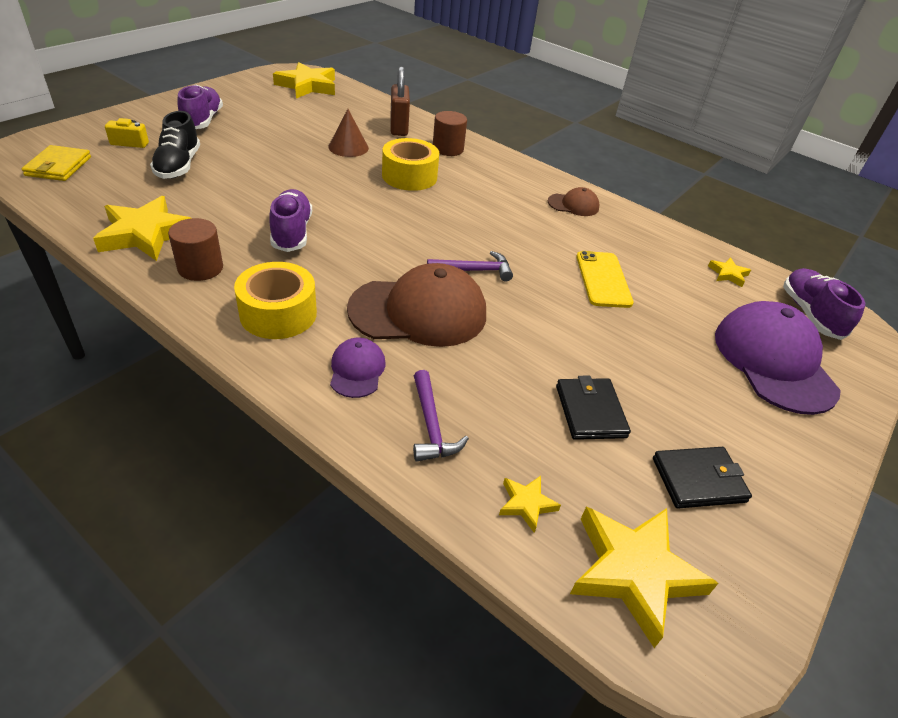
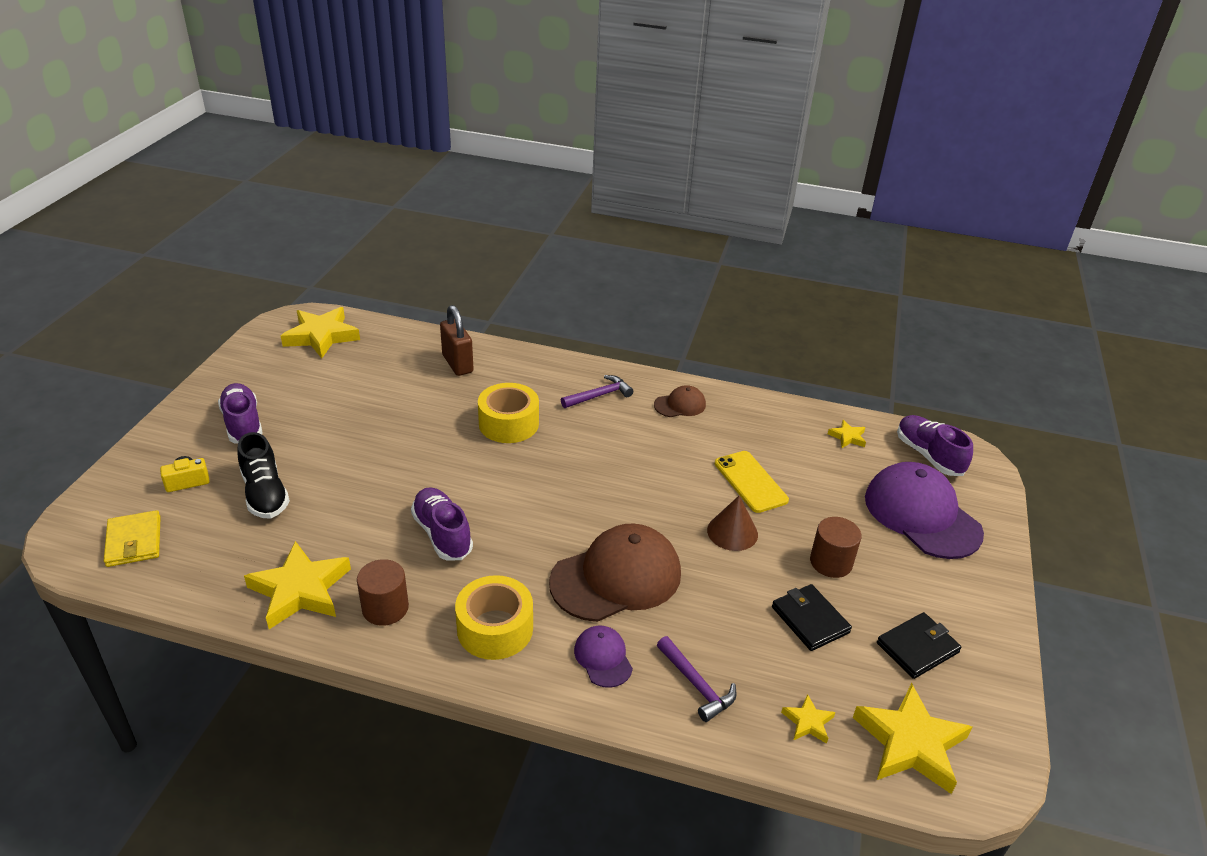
camera: 20 degrees left, 5 degrees down
(348, 147) = (423, 407): brown cone -> brown cone (732, 532)
(448, 149) = (523, 375): brown cylinder -> brown cylinder (831, 562)
(474, 270) = (637, 514): purple hammer -> purple hammer (599, 395)

